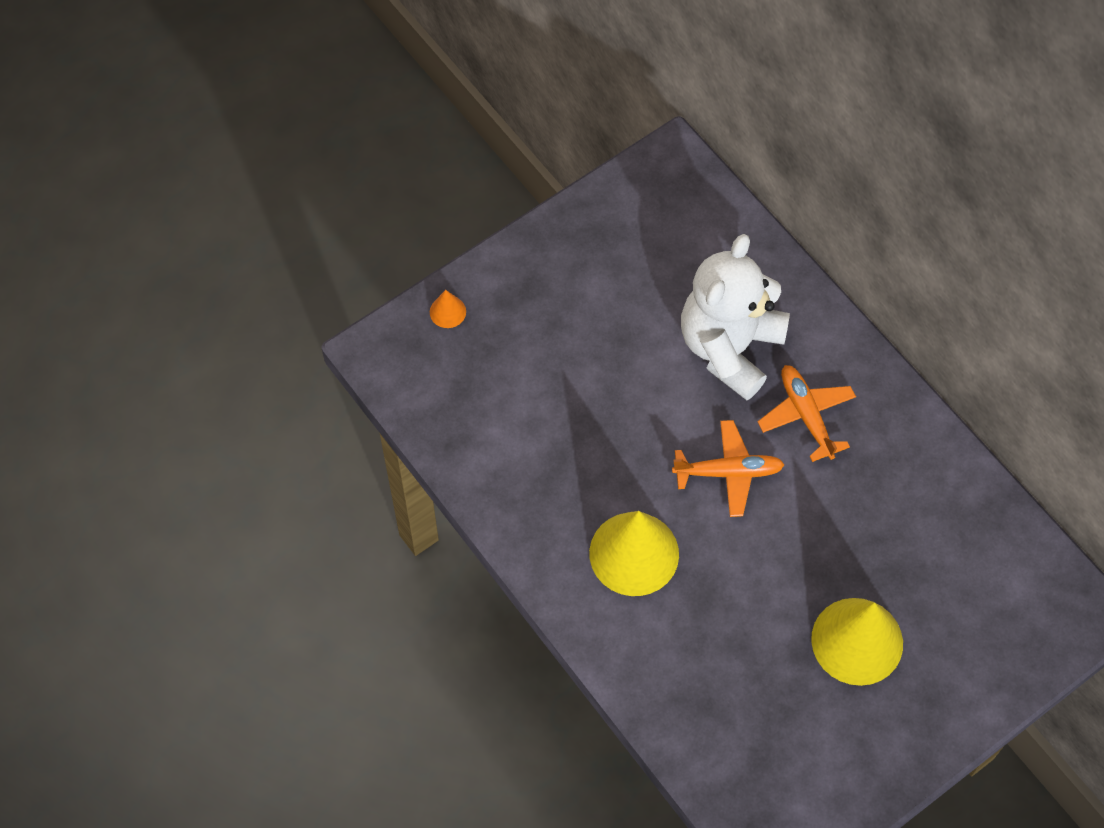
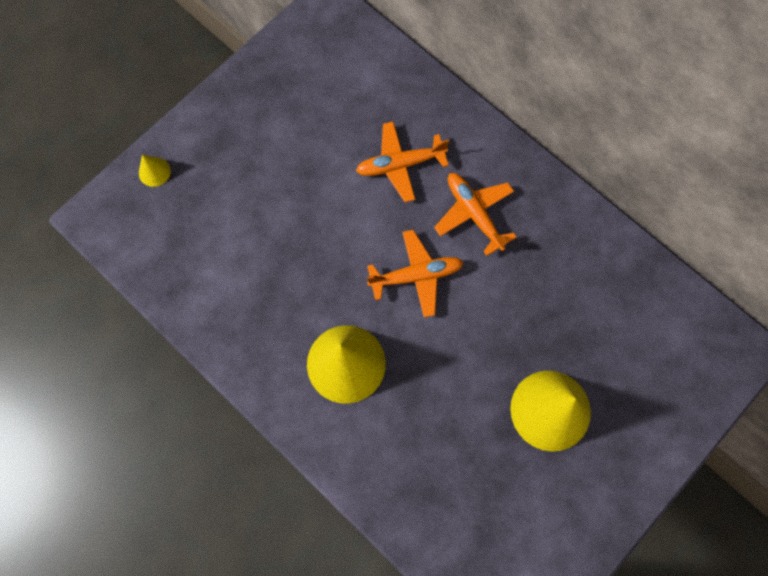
camera: 10 degrees left, 10 degrees up
(447, 311) = (154, 172): orange cone -> yellow cone
(729, 347) = (400, 164): white teddy bear -> orange plane

